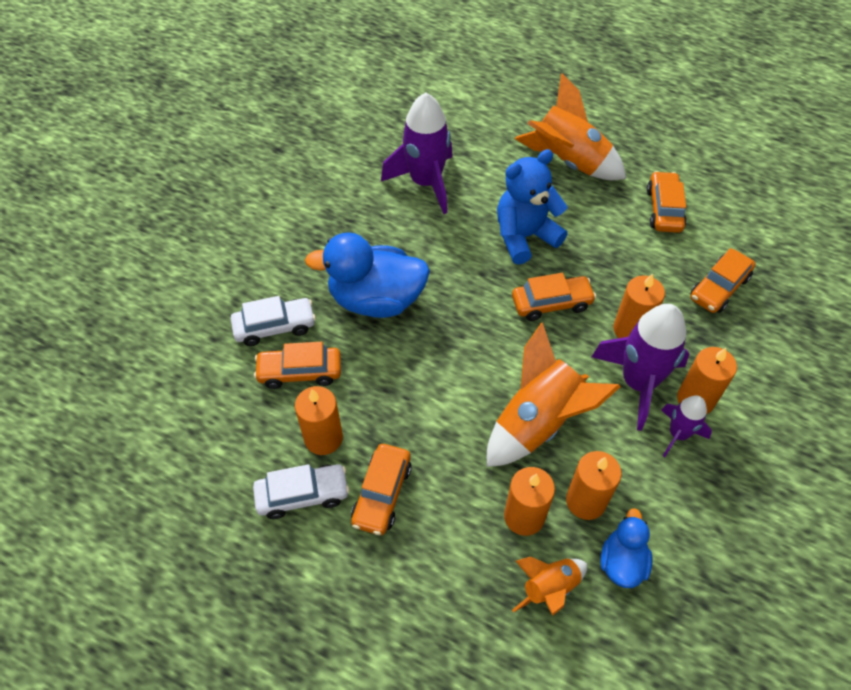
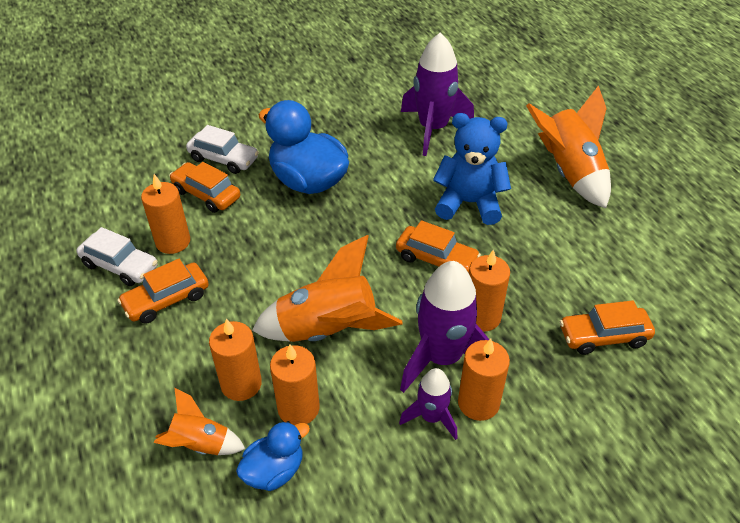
camera: 40 degrees right, 10 degrees down
(664, 209) = (619, 250): orange car -> none

